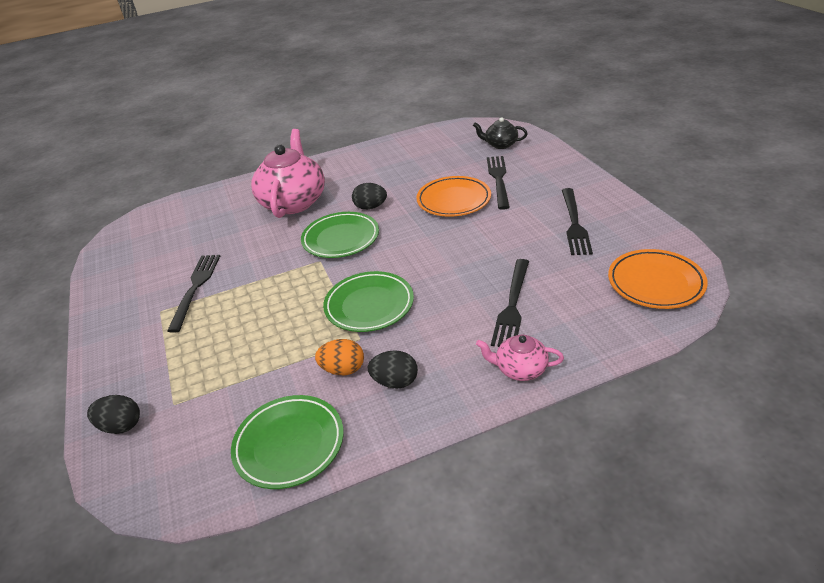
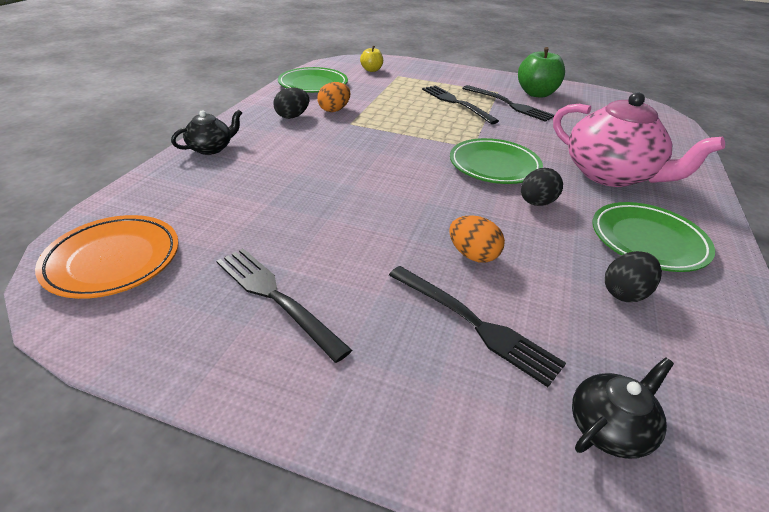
camera: 125 degrees right, 0 degrees up
(121, 426) = (404, 65): black egg -> black egg (624, 293)
(143, 288) = (536, 94): none -> green apple
(173, 440) = (371, 70): none -> yellow apple
(369, 305) = (377, 138): green plate -> green plate (647, 241)
(453, 200) = (473, 255): orange plate -> orange egg
(512, 306) = (259, 180): black fork -> black fork (455, 103)
(520, 369) = (211, 148): pink teapot -> black teapot

